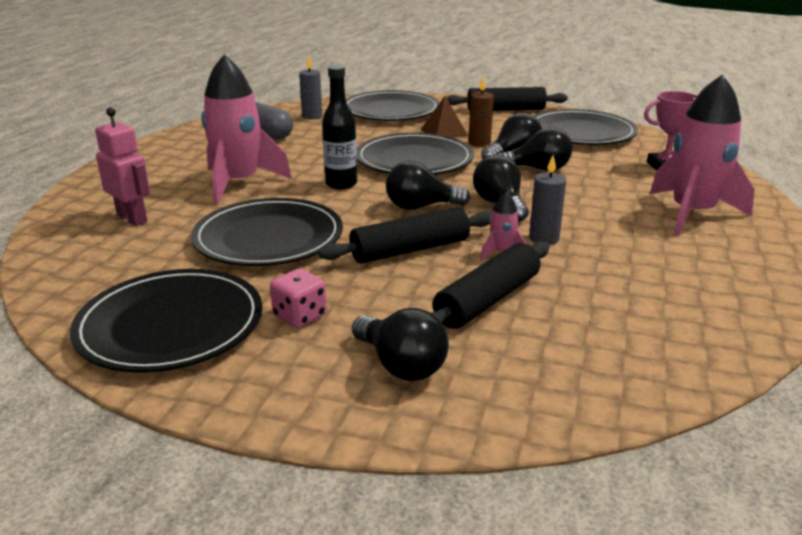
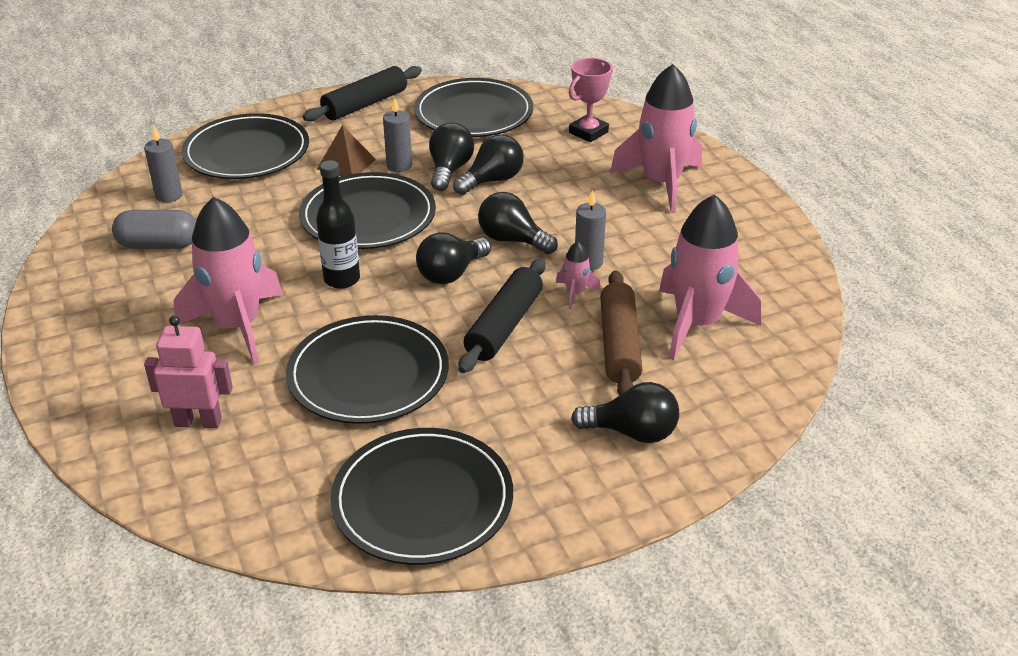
camera: 40 degrees left, 10 degrees up
(300, 316) = (509, 434): pink dice -> none
(479, 143) = (399, 166): brown candle -> grey candle
(488, 300) = (619, 345): black rolling pin -> brown rolling pin
(588, 317) = (697, 324): none -> pink rocket

